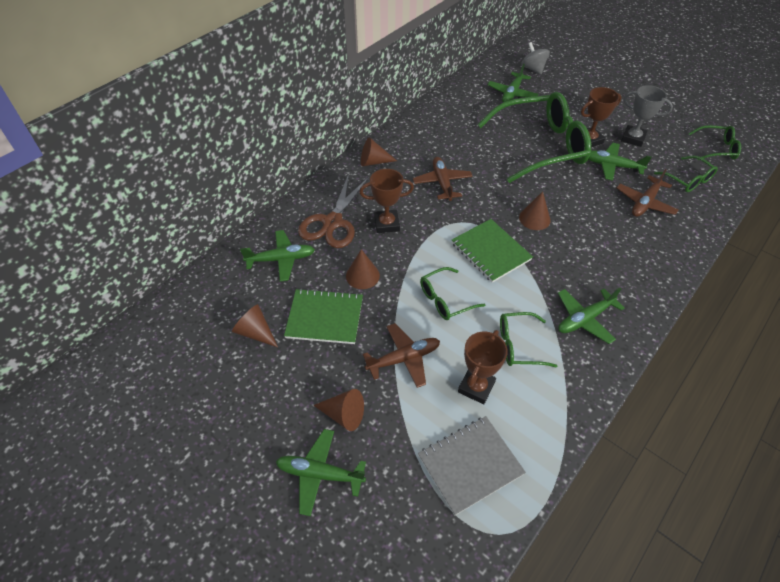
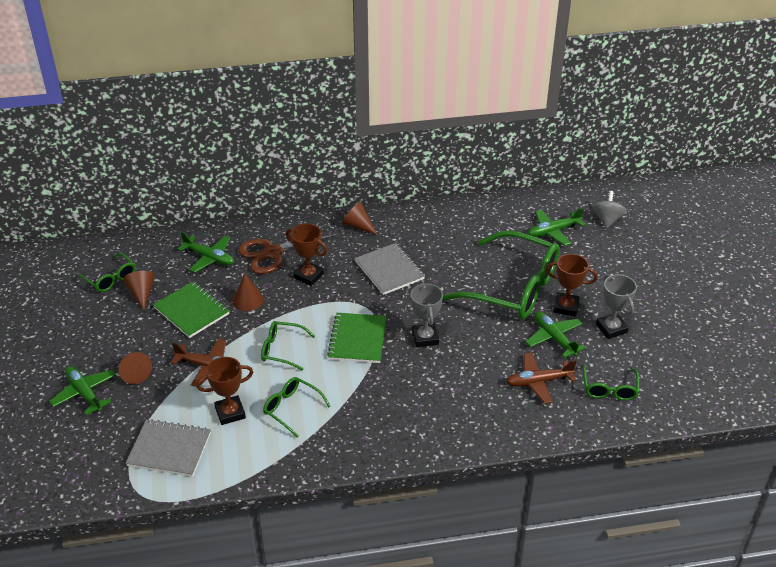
camera: 40 degrees right, 10 degrees down
(442, 183) = (389, 270): brown plane -> grey notebook
(534, 218) = (425, 338): brown cone -> grey trophy
(584, 319) = (361, 425): green plane -> none
(716, 149) = (683, 382): green glasses -> green glasses (110, 278)

